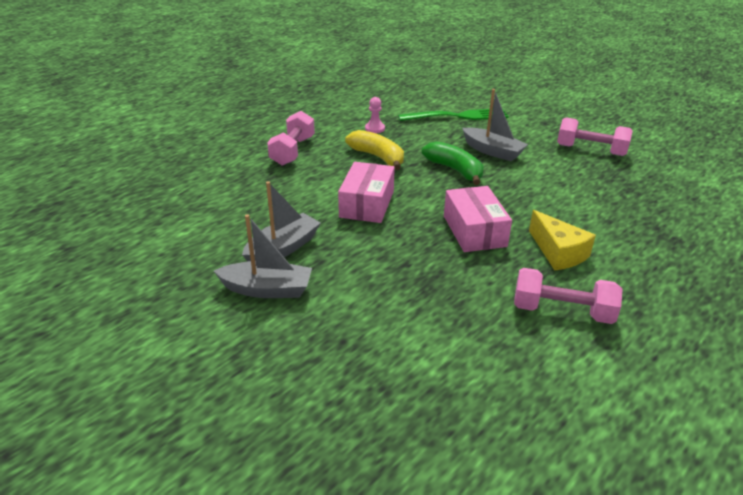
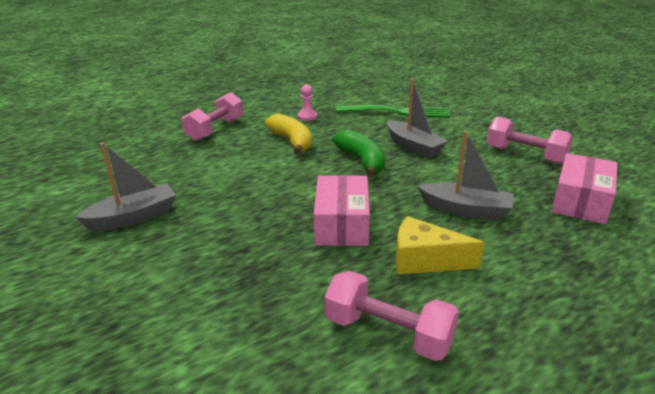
camera: 15 degrees right, 5 degrees down
(267, 289) = (84, 256): grey boat -> grey boat (466, 210)
(367, 204) = (248, 184): pink box -> pink box (580, 201)
(558, 252) = (425, 260): yellow cheese -> yellow cheese turned 120 degrees clockwise

